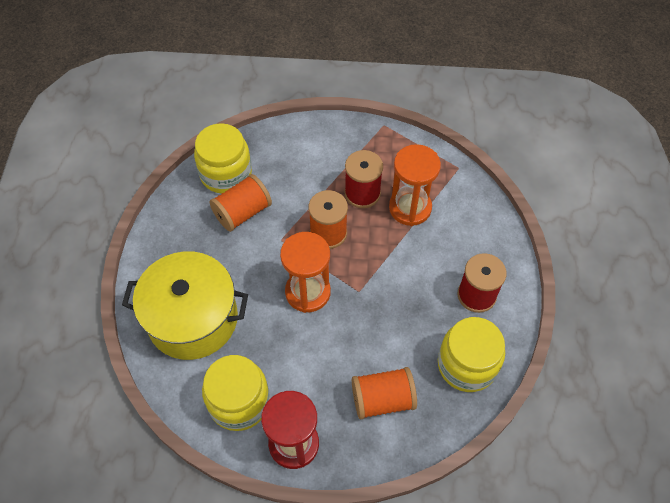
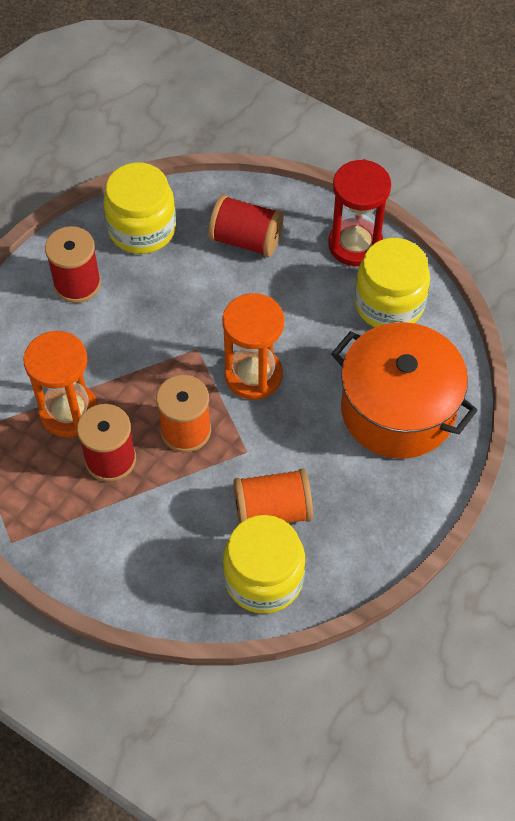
camera: 150 degrees left, 0 degrees up
(192, 319) = (398, 410): yellow pot -> orange pot
(382, 399) = (246, 240): orange spool -> red spool

